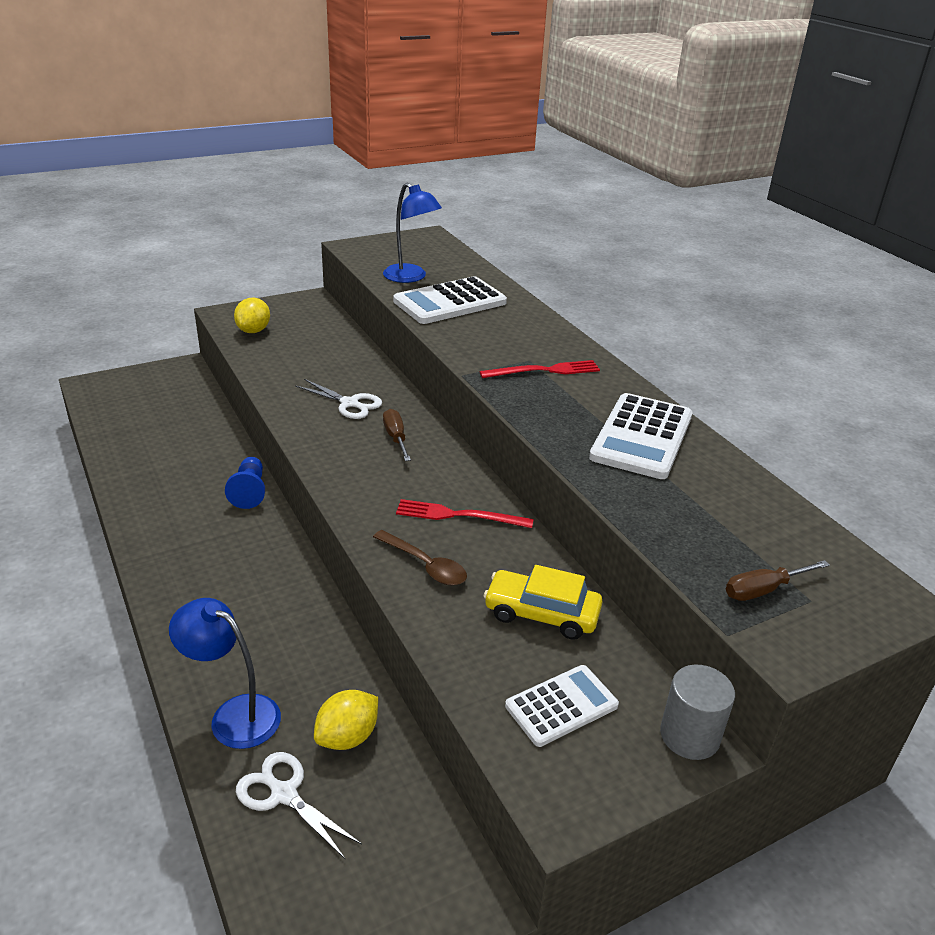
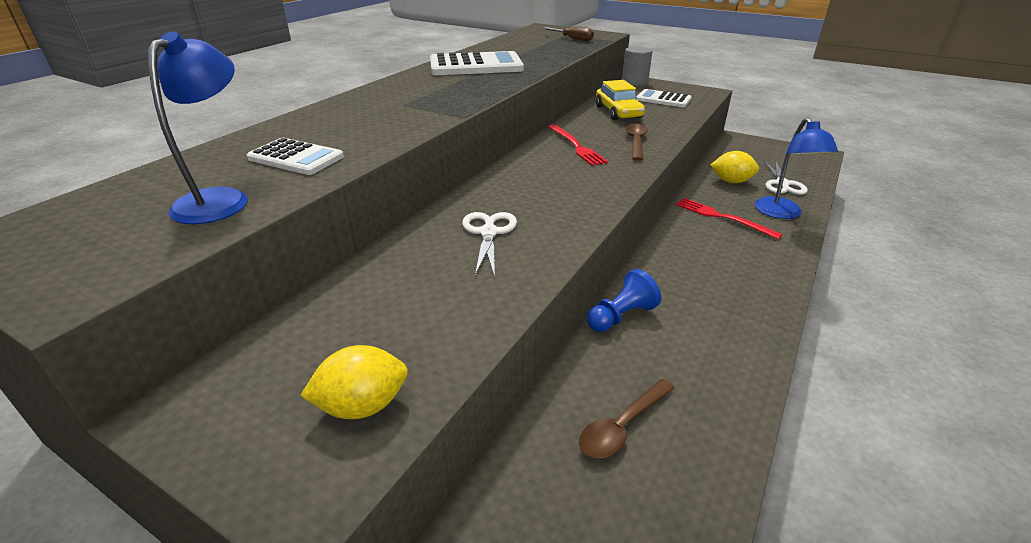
camera: 120 degrees left, 0 degrees up
(178, 445) = (622, 426): none -> brown spoon
(396, 438) = (517, 192): brown screwdriver -> none
(450, 302) = (296, 158): white calculator -> white calculator, size x0.62
(544, 371) = (417, 97): red fork -> red fork (722, 217)

